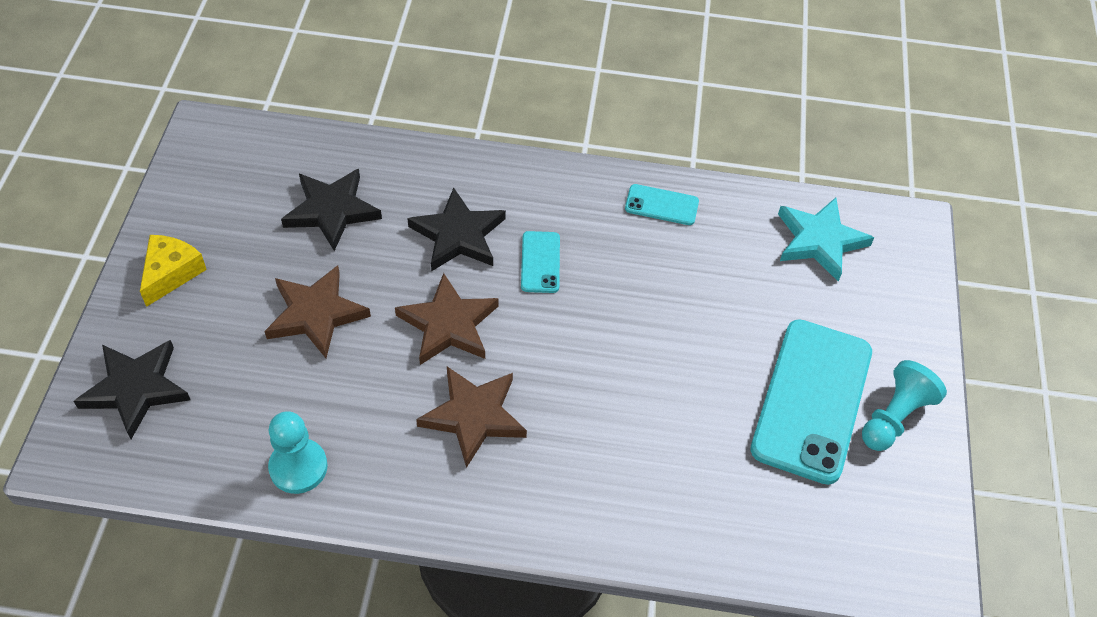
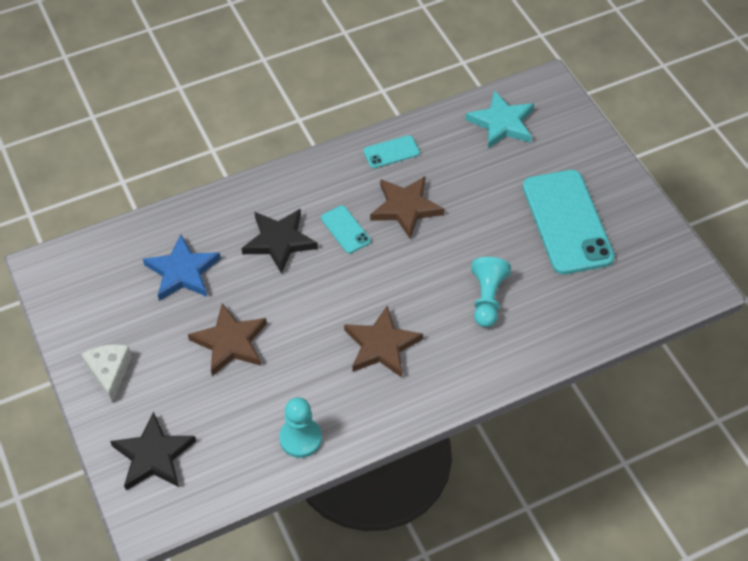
camera: 30 degrees left, 0 degrees up
(171, 273) = (109, 372): yellow cheese -> white cheese
(332, 211) = (182, 272): black star -> blue star
(448, 324) = (320, 300): brown star -> brown star (405, 208)
(894, 417) = (618, 205): turquoise pawn -> turquoise pawn (487, 299)

